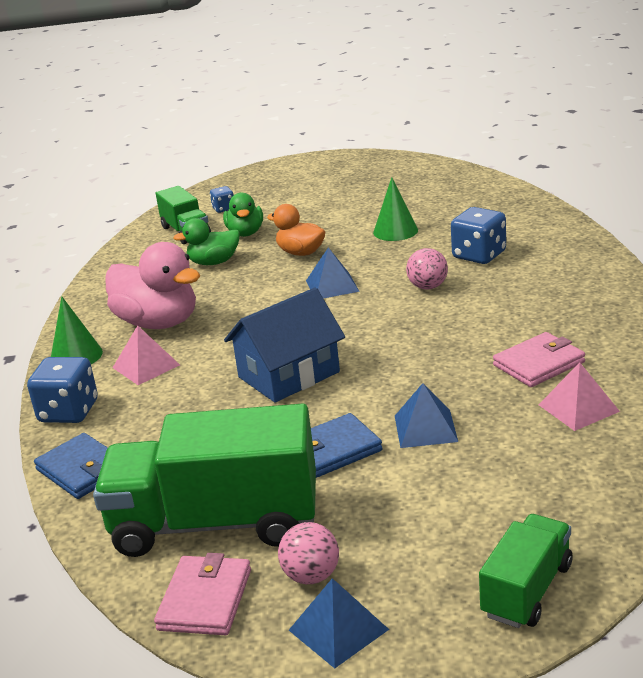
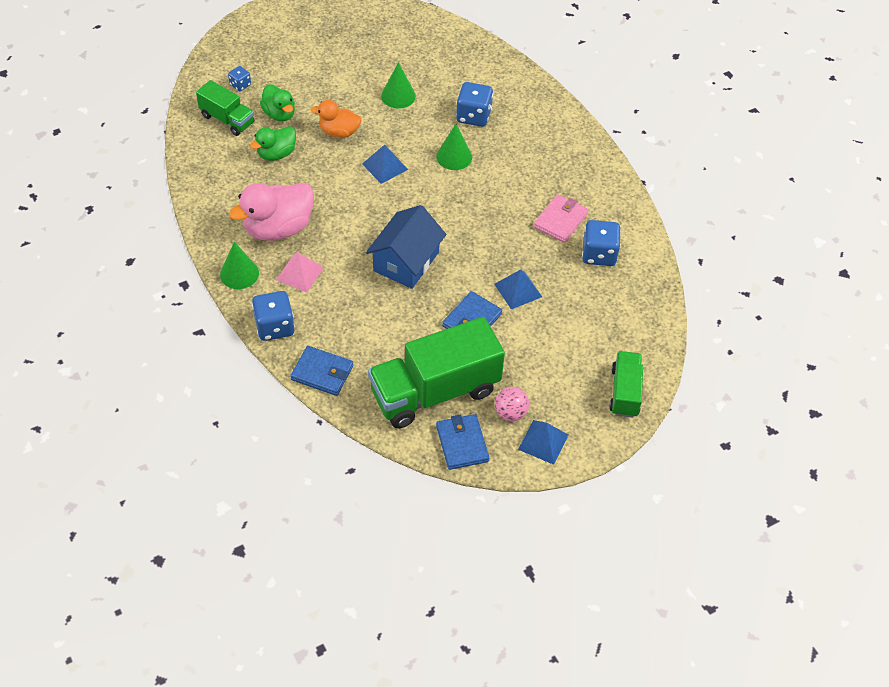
camera: 30 degrees left, 25 degrees up
(158, 323) = (278, 228): pink duck -> pink duck turned 135 degrees clockwise
(205, 600) = (462, 443): pink wallet -> blue wallet
(428, 287) = (454, 156): pink ball -> green cone
(578, 408) = (599, 254): pink pyramid -> blue dice

